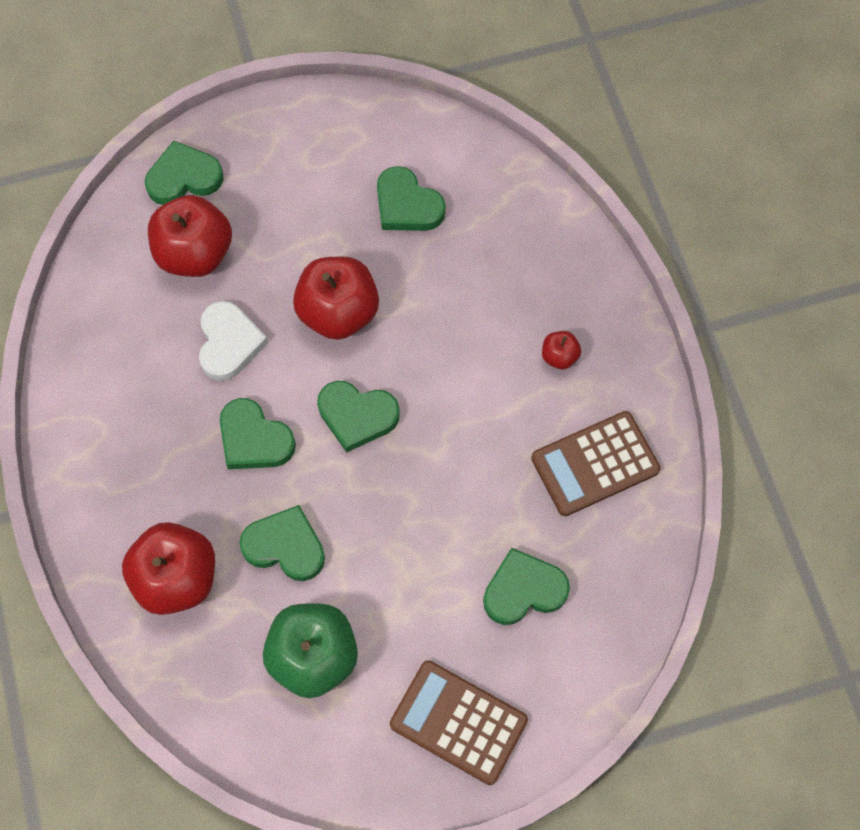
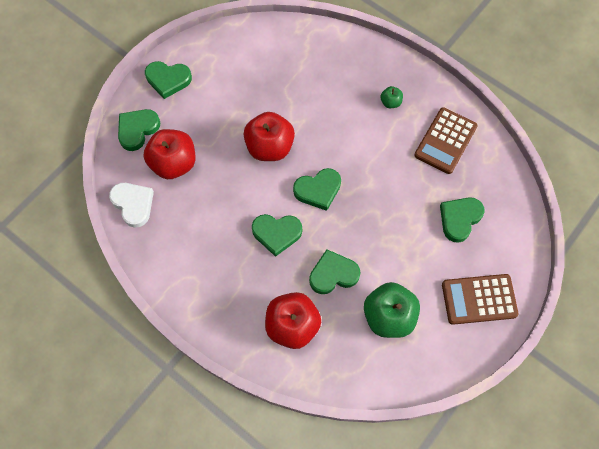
camera: 35 degrees left, 0 degrees up
(229, 343) = (226, 196): white heart -> white heart (133, 204)
(407, 205) = (262, 76): green heart -> green heart (168, 80)
(559, 356) = (390, 102): red apple -> green apple

